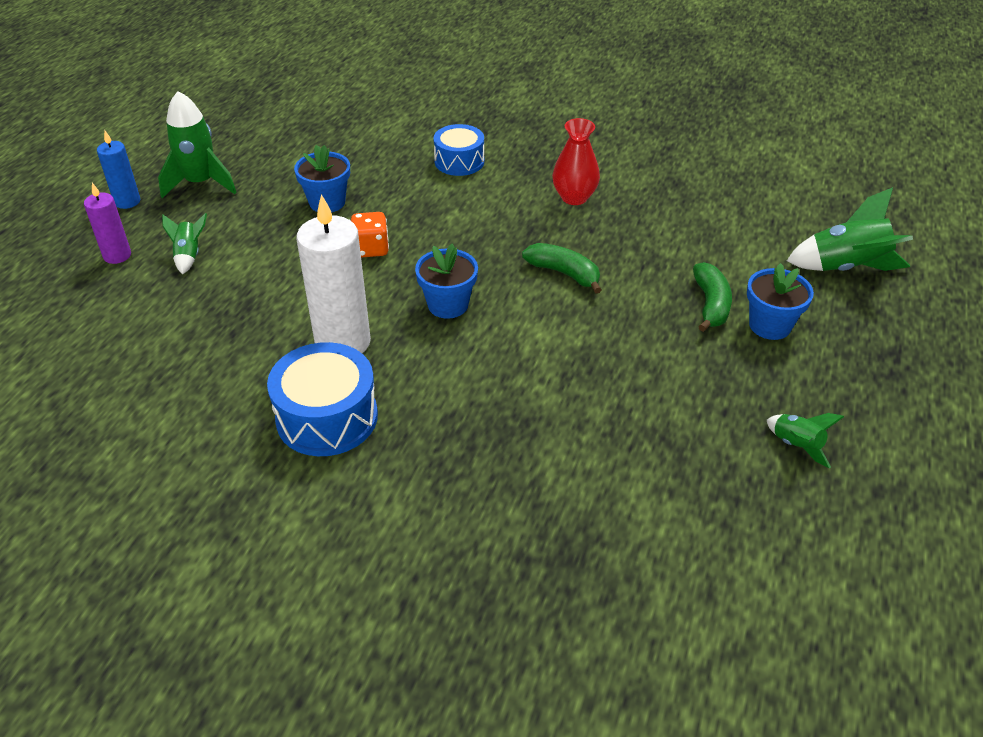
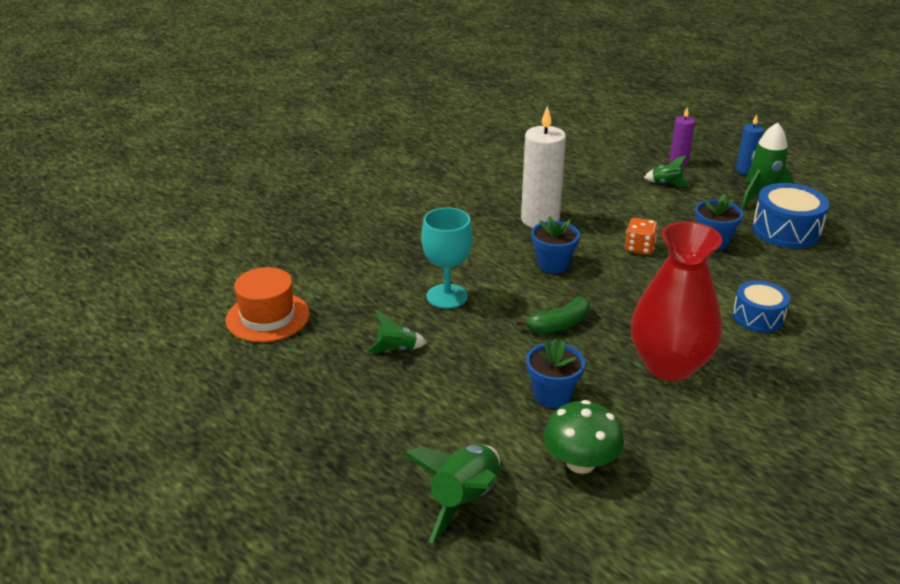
camera: 115 degrees right, 10 degrees down
(327, 417) = (476, 204): blue drum -> blue drum (786, 230)
(574, 197) = (669, 365): red vase -> red vase, size x1.82
(575, 371) = (447, 296): none -> turquoise goblet
(710, 304) = (471, 386): green banana -> none
(743, 220) = (580, 462): none -> green mushroom
(748, 526) = (268, 317): none -> orange hat
(770, 325) = (424, 408): blue flower pot -> blue flower pot (552, 395)
(796, 445) = (302, 364): green rocket -> green rocket (397, 349)

